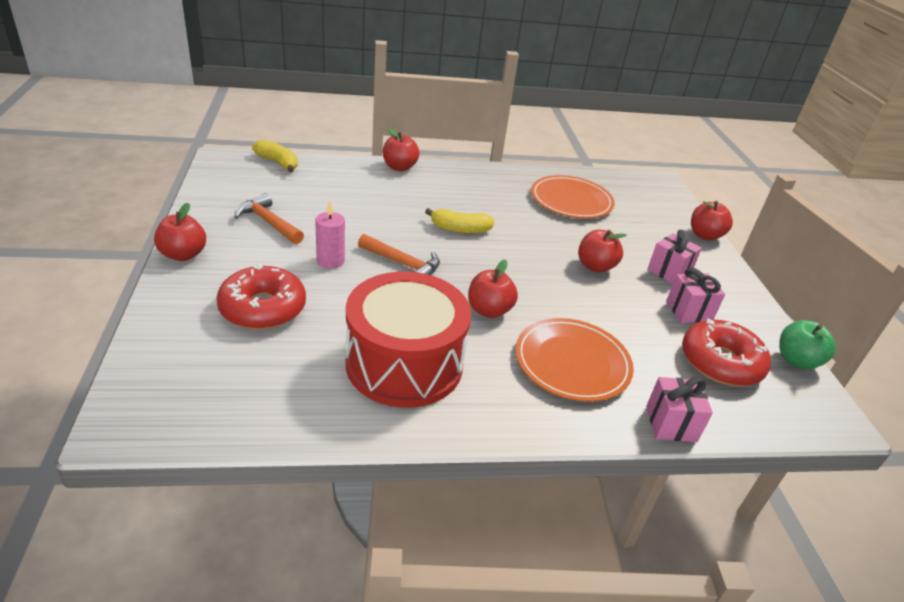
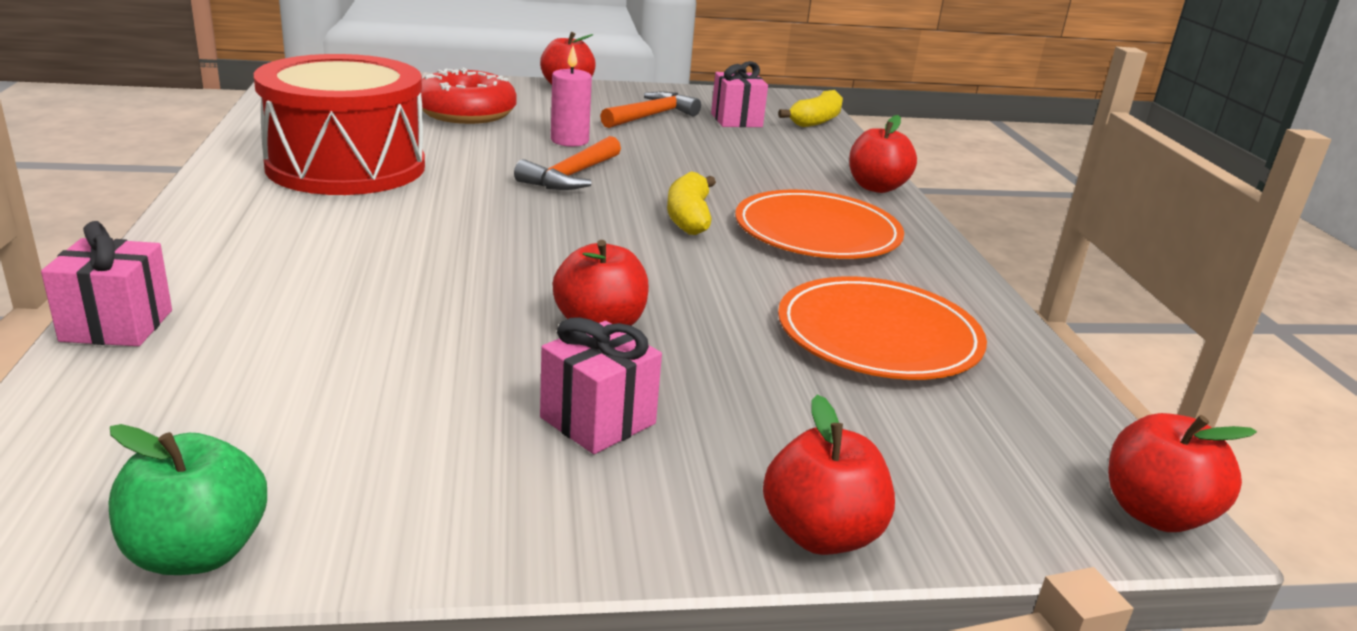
camera: 90 degrees right, 10 degrees down
(489, 310) = (453, 220): red apple -> red apple (1154, 513)
(572, 362) = (307, 265): orange plate -> orange plate (817, 232)
(688, 311) = (434, 416): pink gift -> pink gift (736, 120)
(720, 362) = (244, 419): red donut -> none

